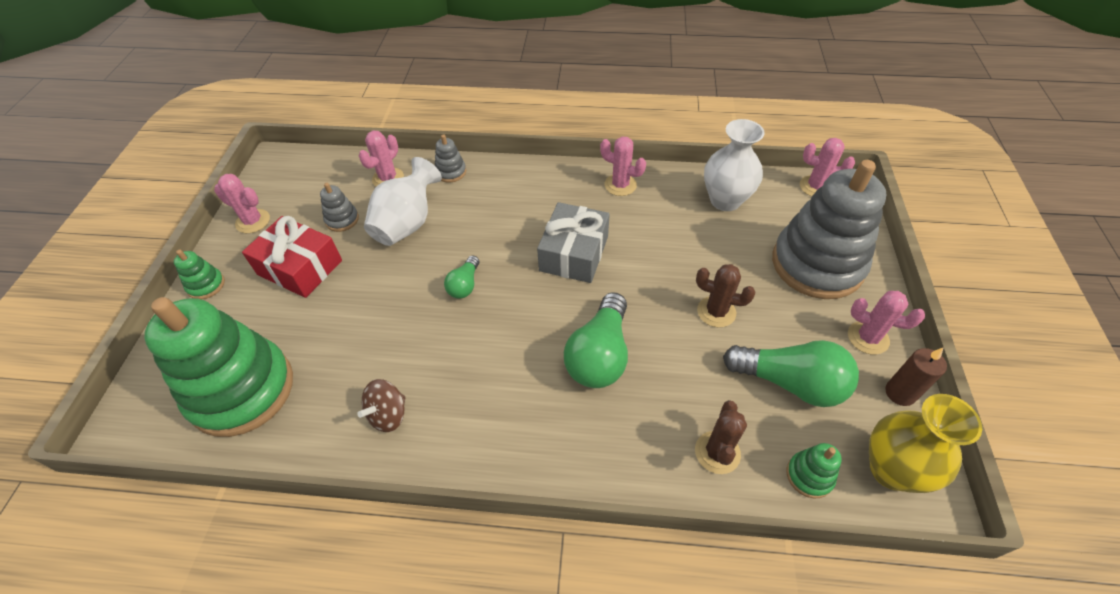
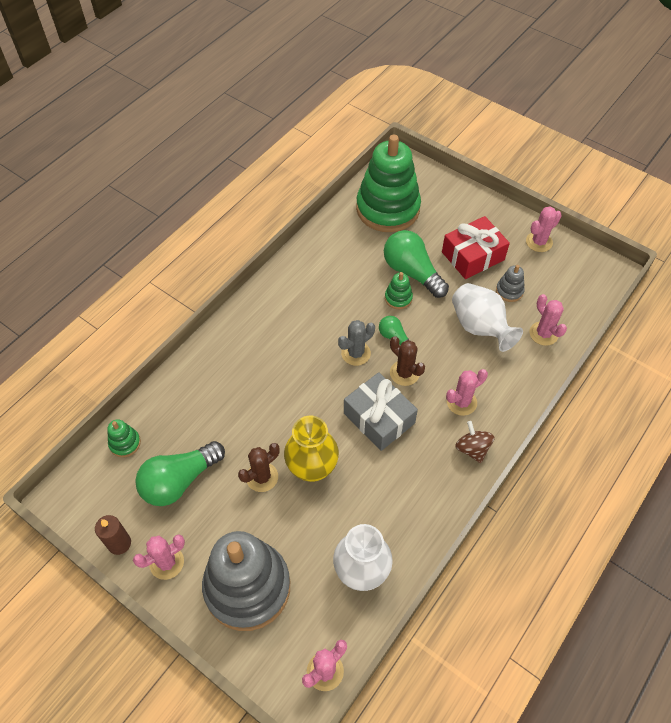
camera: 120 degrees right, 5 degrees up
(206, 285) = (486, 208): green stacking toy -> green stacking toy (398, 298)
(388, 415) = (322, 265): brown spinning top -> brown spinning top (472, 449)
(451, 172) = (527, 378): grey stacking toy -> none
(509, 309) = (356, 353): none -> grey cactus
(599, 355) = (282, 385): green light bulb -> green light bulb (412, 272)
(620, 185) = (434, 497): pink cactus -> pink cactus (461, 402)
(717, 452) = (175, 406): brown cactus -> brown cactus (404, 373)
(891, 470) = (90, 490): yellow vase -> yellow vase (312, 468)

